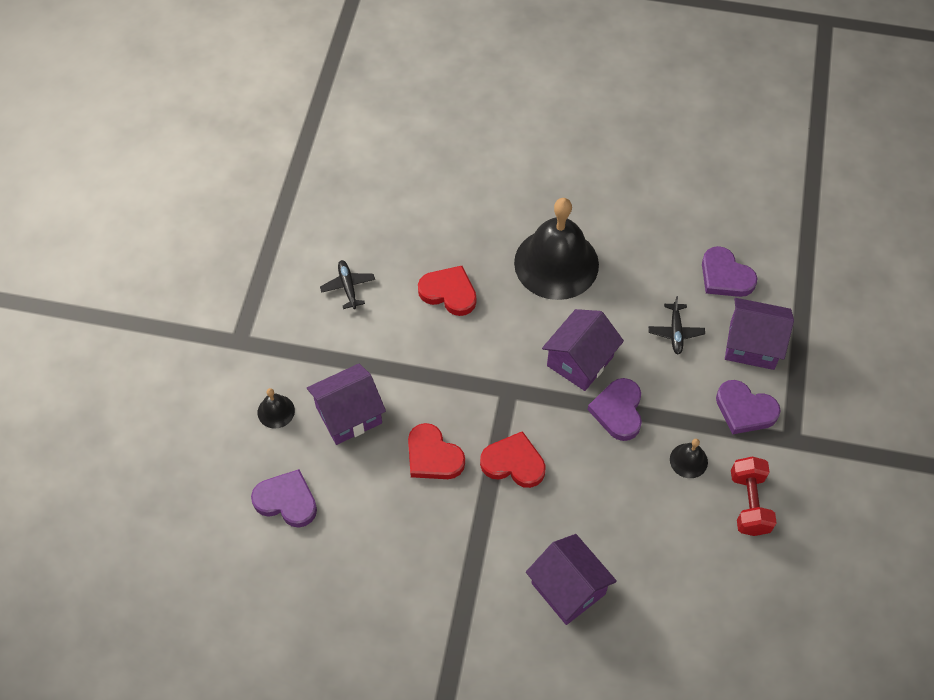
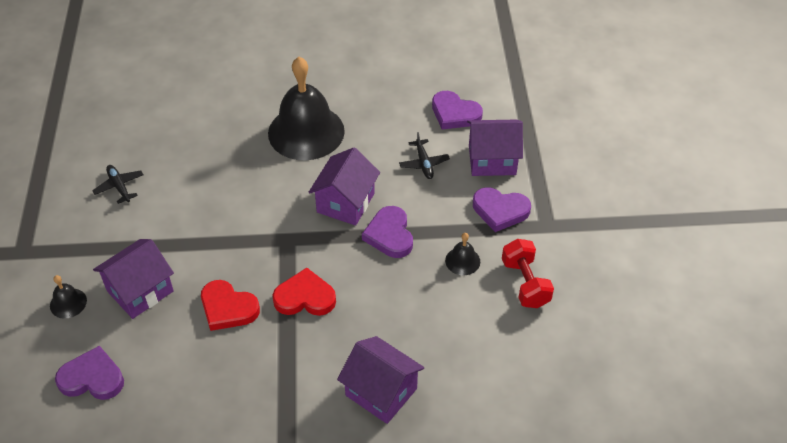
camera: 15 degrees left, 10 degrees down
(449, 293) = (214, 173): red heart -> none

